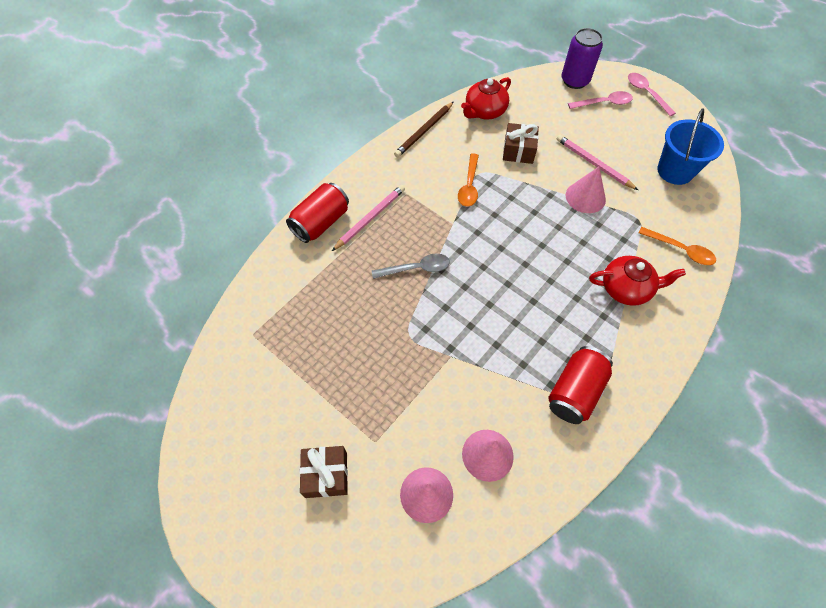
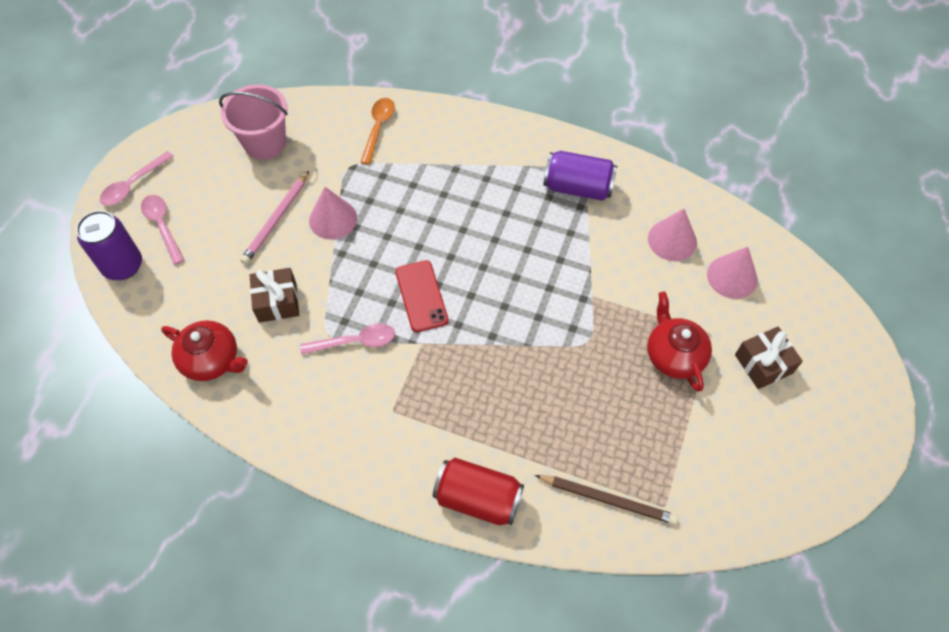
camera: 110 degrees left, 0 degrees up
(370, 218) = (448, 440): pink pencil -> none
(416, 268) = (501, 361): grey spoon -> none
(424, 131) = (271, 425): brown pencil -> brown pencil (607, 499)
(469, 186) = (355, 342): orange spoon -> pink spoon
(494, 234) = (421, 296): none -> red phone
(575, 391) = (578, 187): red can -> purple can
(626, 289) = (445, 165): red teapot -> red teapot (674, 355)
(675, 171) = (265, 143): blue bucket -> pink bucket

